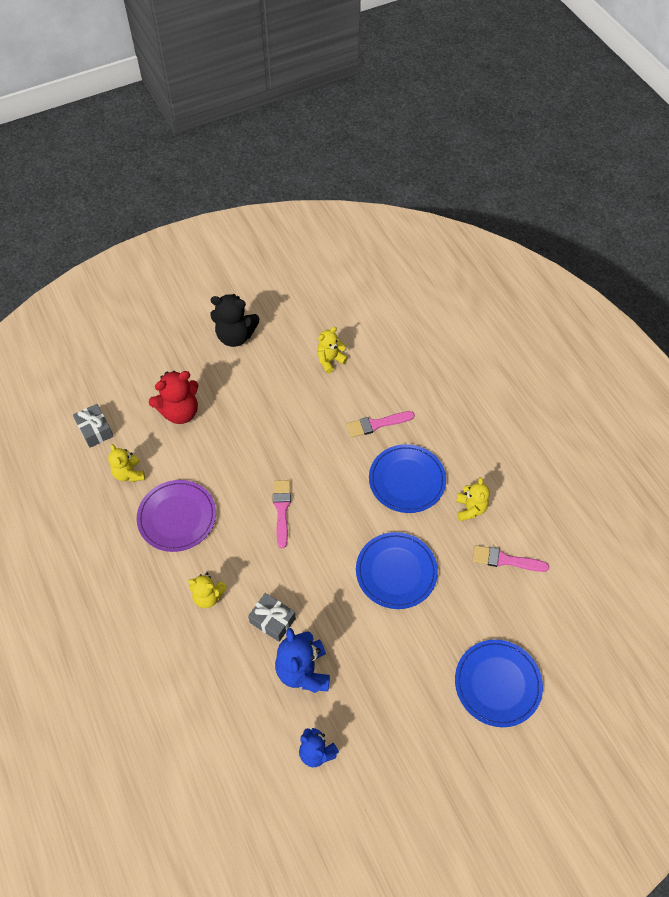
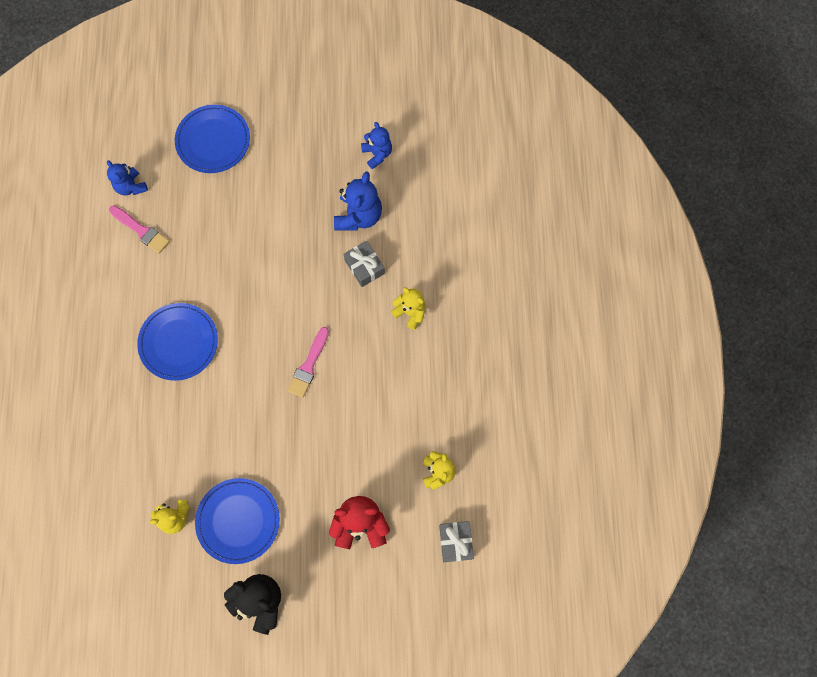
camera: 155 degrees left, 15 degrees up
(177, 517) = (408, 402): purple plate -> none
(376, 424) = (172, 415): pink brush -> none
(396, 571) = (239, 262): blue plate -> blue plate (238, 521)
(470, 509) = (140, 289): yellow teddy bear -> none
(544, 597) = (131, 186): none -> blue teddy bear

